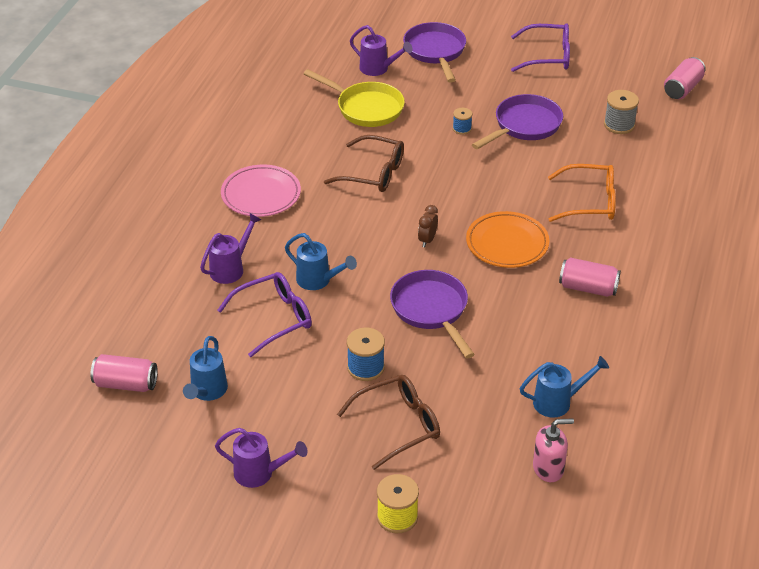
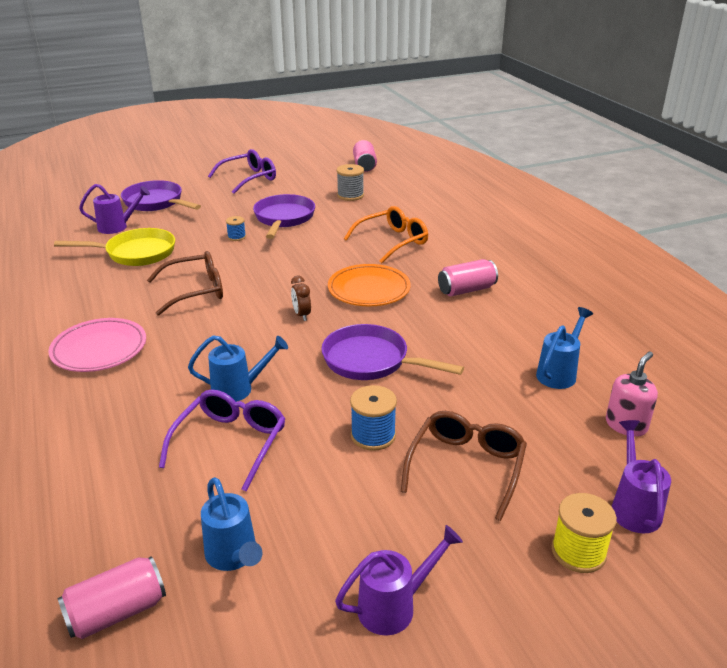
camera: 40 degrees left, 10 degrees down
(230, 268) = (132, 423): purple watering can -> purple watering can (633, 507)

